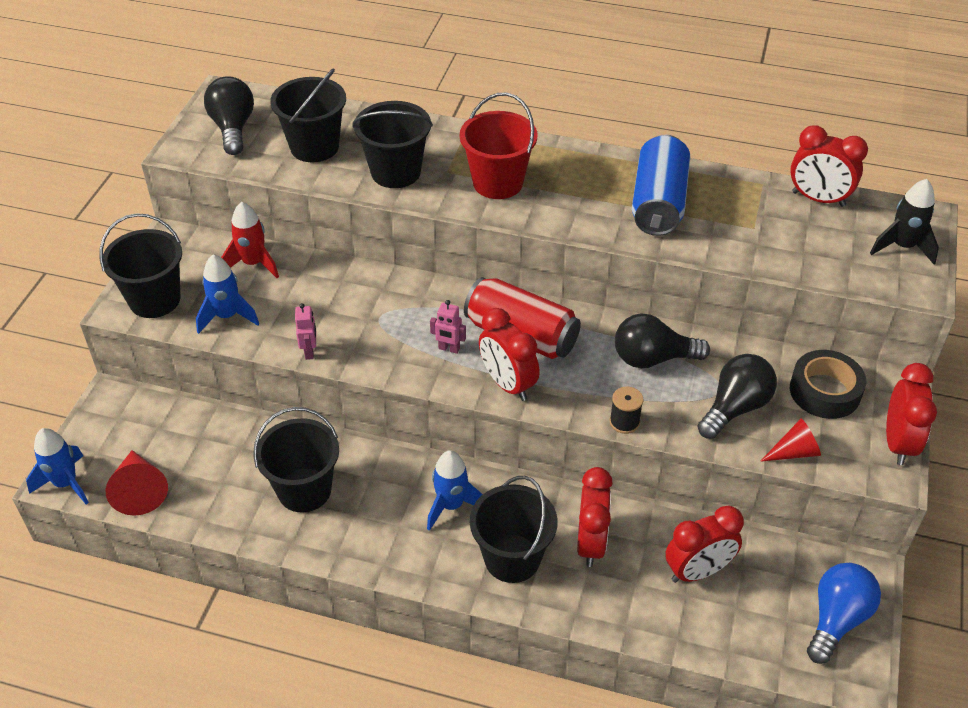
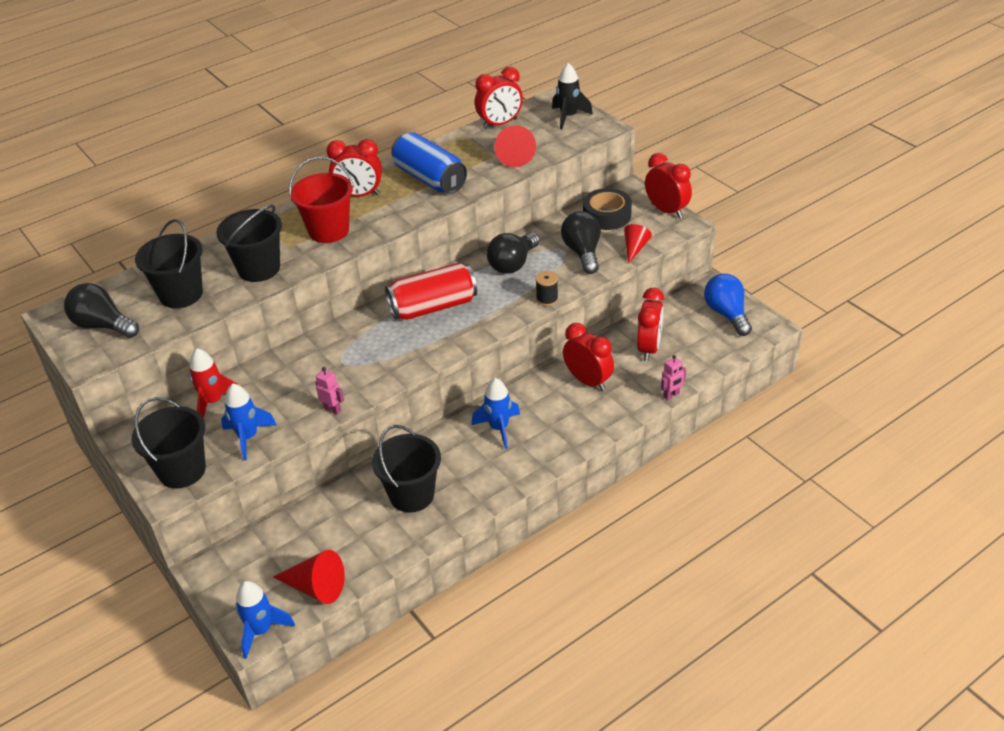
camera: 50 degrees left, 5 degrees down
(449, 349) = (407, 343): pink robot -> pink robot (671, 395)
(507, 384) = (465, 332): red clock -> red clock (359, 195)
(512, 558) = (565, 420): black bucket -> none
(775, 243) = (514, 155): none -> red cone

